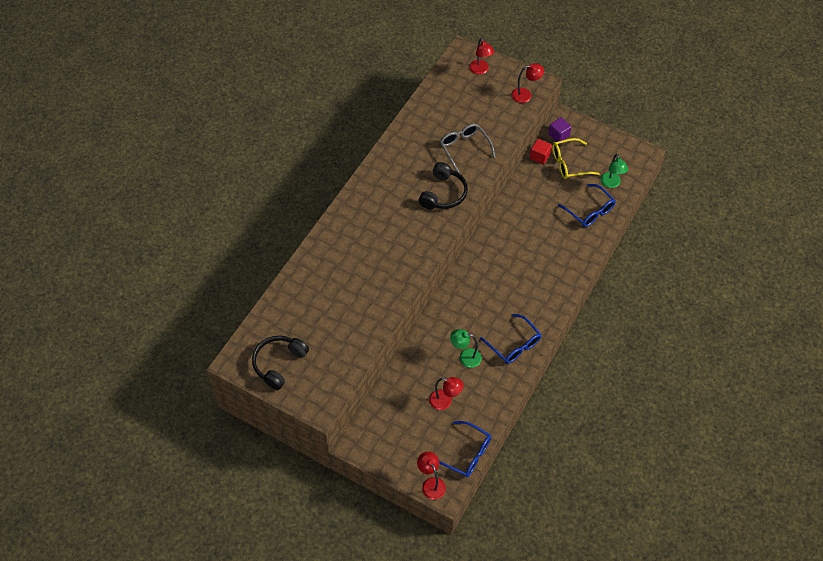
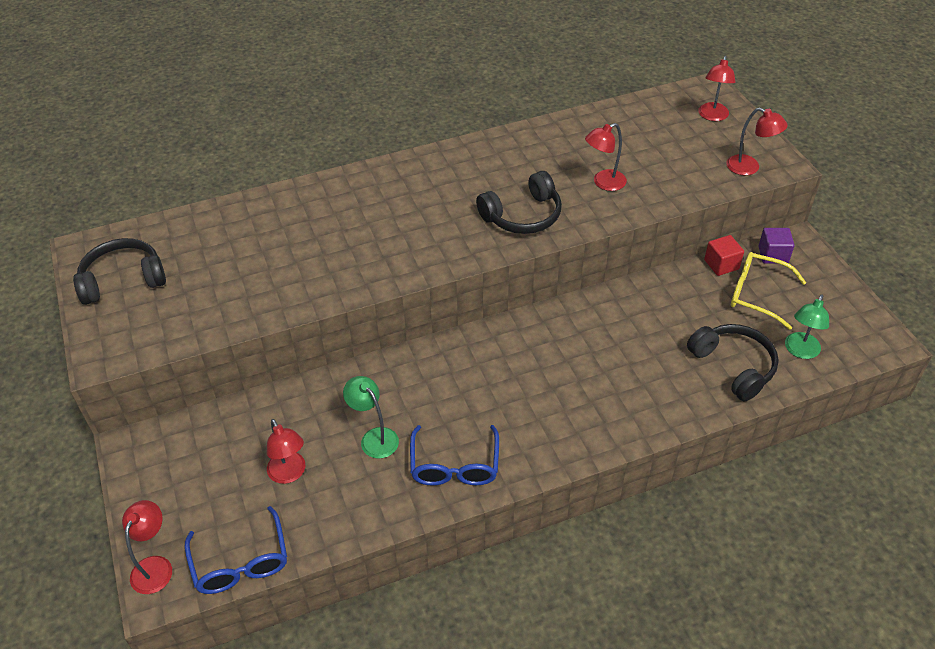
camera: 40 degrees right, 10 degrees down
(464, 148) = (603, 183): grey glasses -> red lamp
(590, 211) = (733, 366): blue glasses -> black headphones

